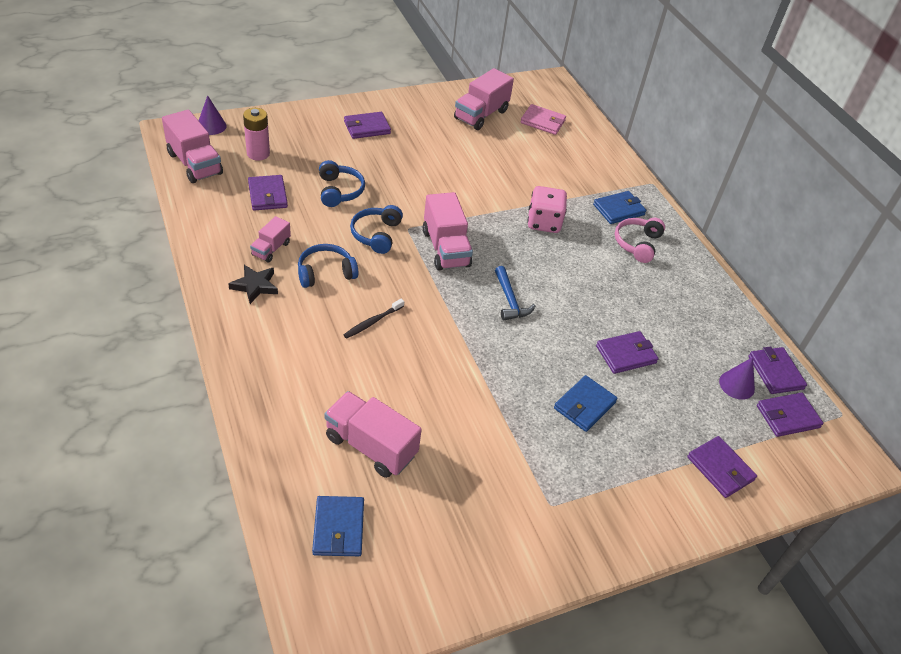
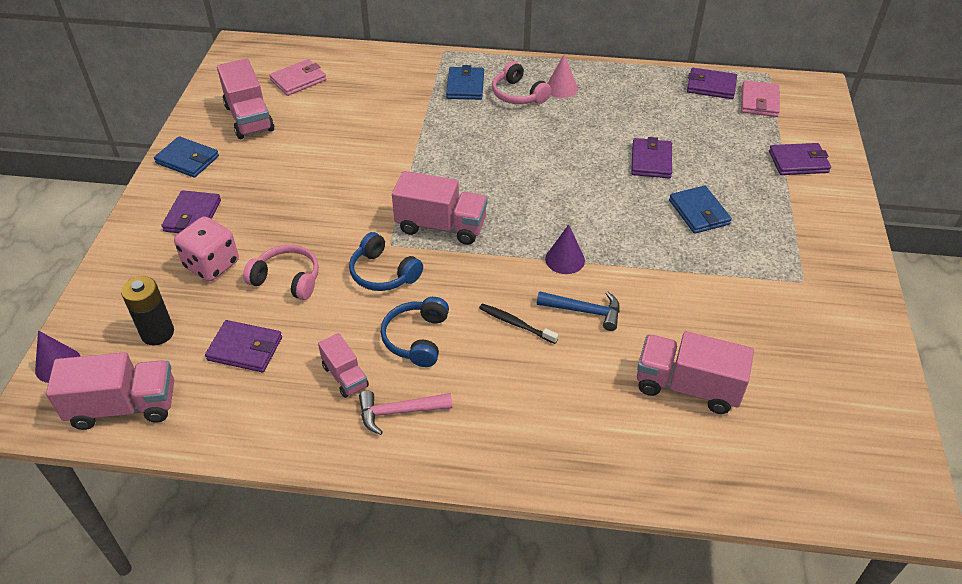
camera: 55 degrees left, 0 degrees up
(255, 286) = (399, 412): black star -> pink hammer
(258, 154) = (157, 333): pink battery -> black battery
(338, 528) = (782, 449): blue wallet -> blue wallet (187, 160)
(339, 191) = (287, 279): blue headphones -> pink headphones
(371, 446) = (687, 386): pink truck -> pink truck turned 45 degrees clockwise
(373, 322) = (516, 324): black toothbrush -> black toothbrush turned 135 degrees clockwise
(510, 300) = (543, 208): blue hammer -> blue hammer (584, 311)
(544, 223) = (450, 141): pink dice -> pink dice (212, 265)
(671, 268) = (561, 88): none -> pink cone
(736, 385) = (715, 113): purple cone -> purple cone (565, 259)
(787, 416) = (759, 101): purple wallet -> pink wallet

